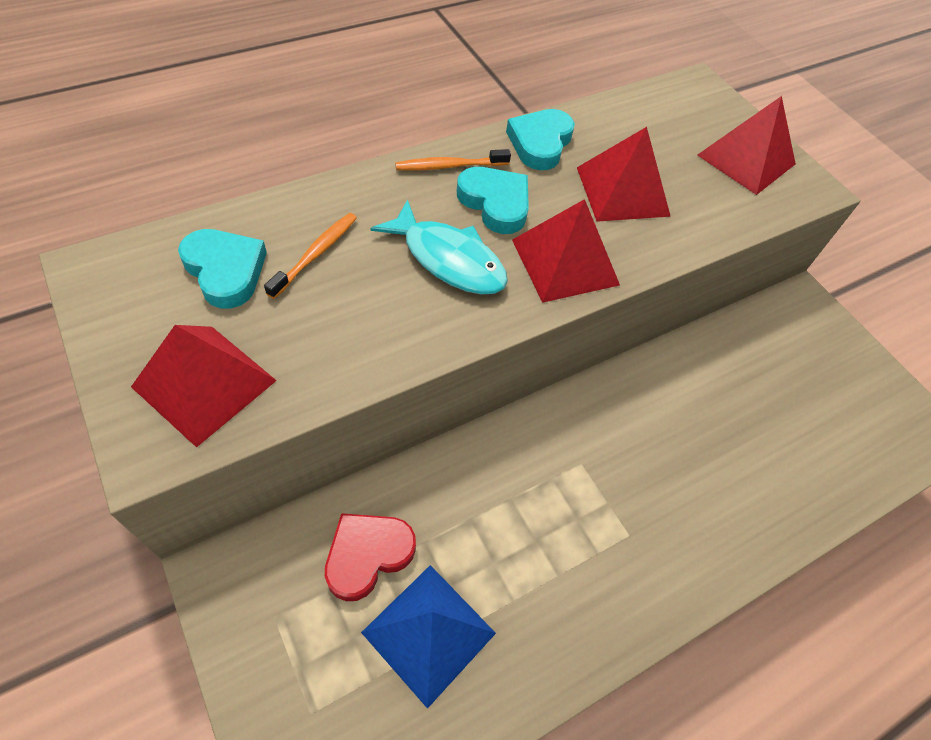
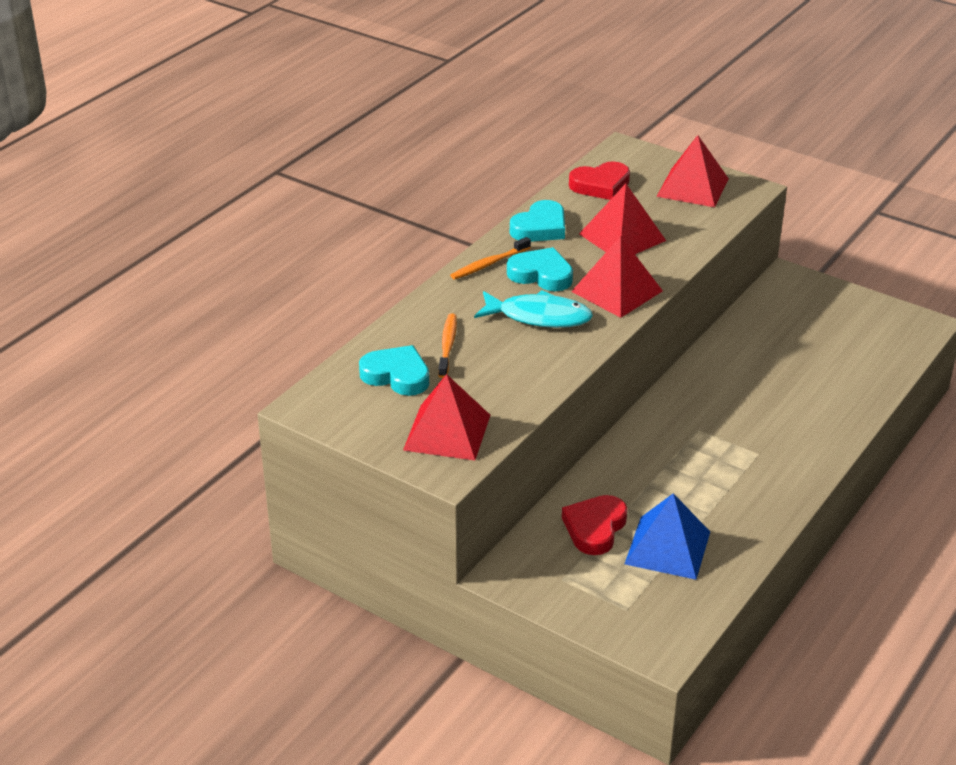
camera: 20 degrees left, 20 degrees down
(540, 143) = (540, 227): turquoise heart -> turquoise heart turned 135 degrees counterclockwise
(643, 118) = (600, 185): none -> red heart

